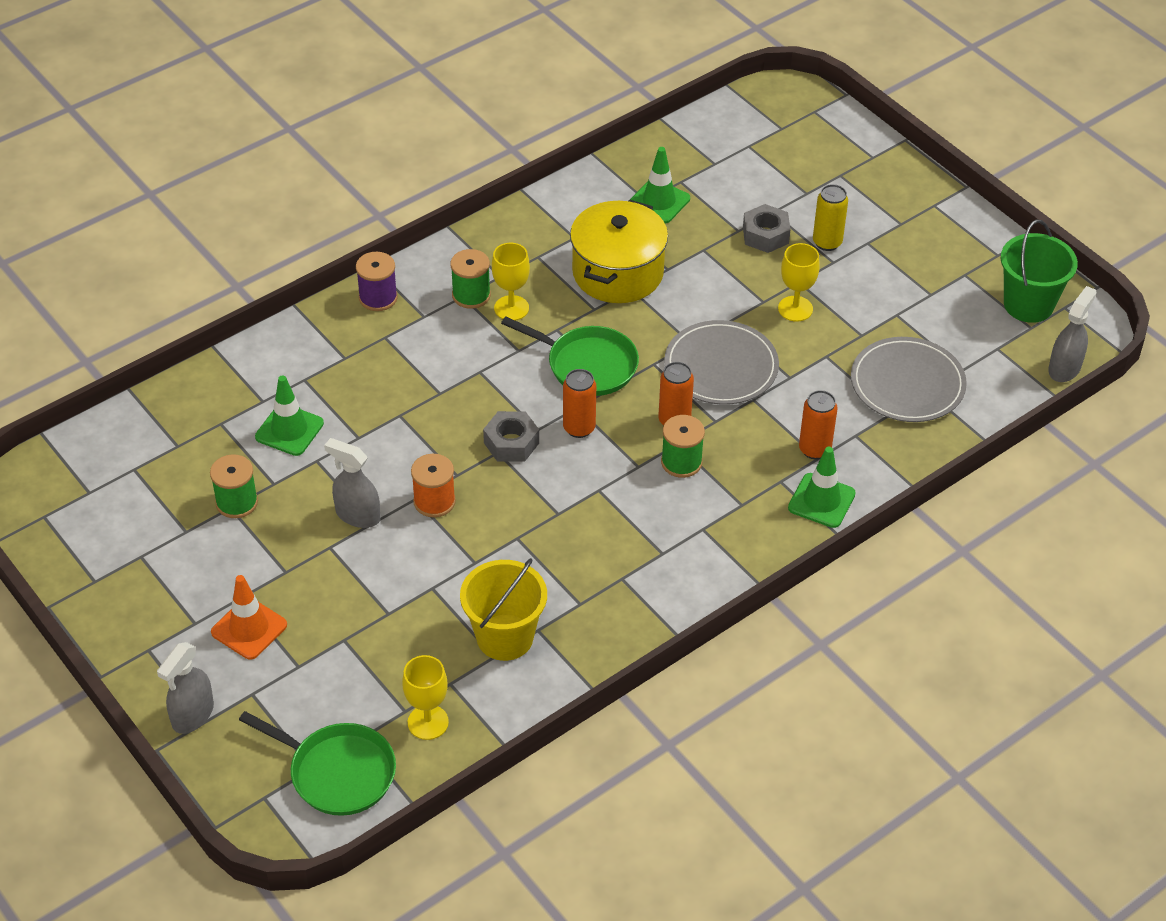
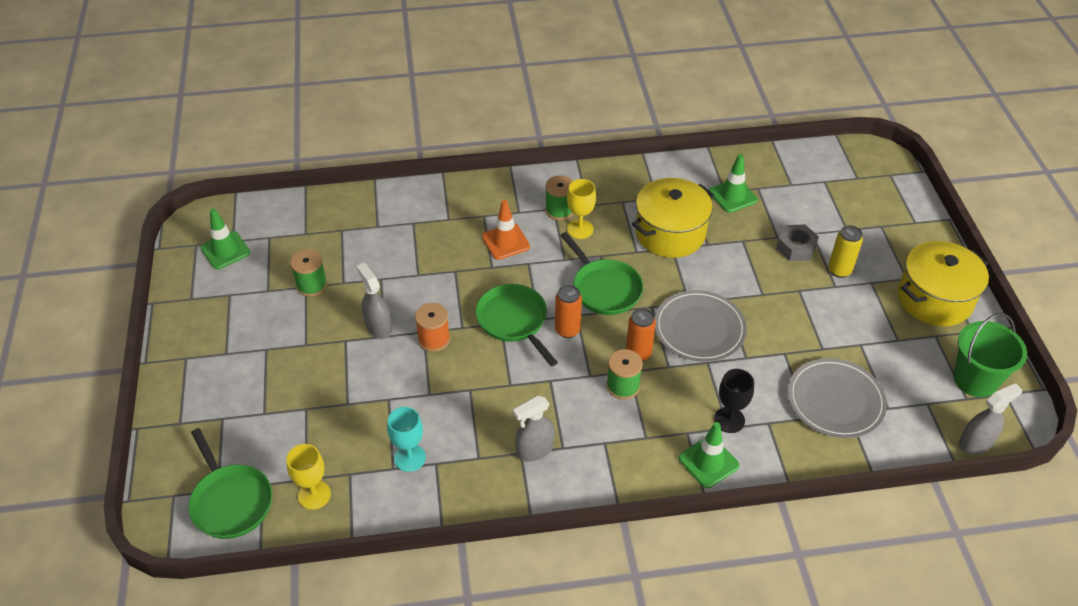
camera: 30 degrees right, 0 degrees up
(192, 715) = (176, 415): grey spray bottle -> grey spray bottle (534, 450)
(249, 628) = (254, 373): orange traffic cone -> orange traffic cone (505, 242)
(289, 430) = (379, 252): green traffic cone -> green traffic cone (225, 250)
(378, 297) = (498, 188): purple spool -> none
(505, 637) = (410, 458): yellow bucket -> turquoise goblet
(511, 443) = (514, 321): grey nut -> green pan
(795, 309) = (783, 309): yellow goblet -> none
(814, 449) = (729, 420): orange can -> black goblet
(941, 235) = (934, 299): none -> yellow pot

